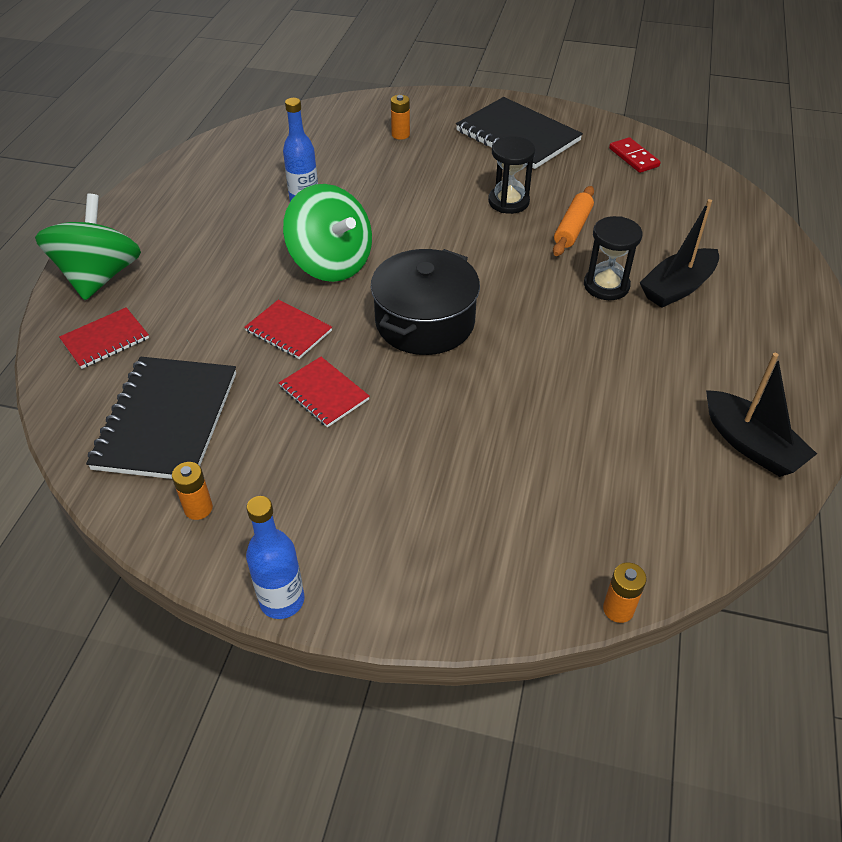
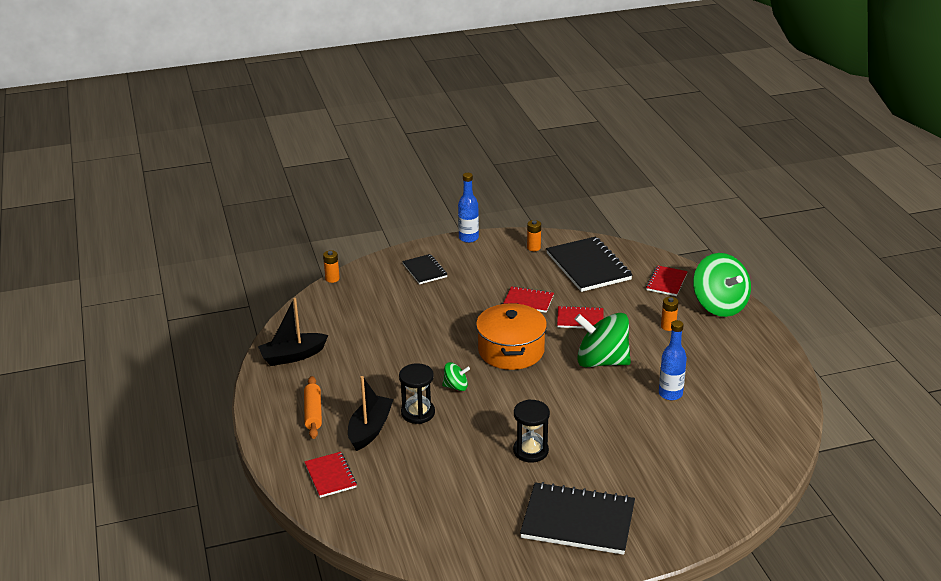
camera: 150 degrees right, 15 degrees down
(400, 135) = (673, 480): orange battery -> orange battery (668, 326)
(425, 322) = (511, 350): black pot -> orange pot
(431, 544) = (424, 270): none -> black notebook
(536, 301) = (456, 386): none -> green spinning top
(572, 228) = (468, 447): orange rolling pin -> orange rolling pin (313, 413)
(633, 157) = (463, 538): red domino -> none
(747, 253) = (330, 476): none -> red notebook
(751, 445) = (292, 356): black boat -> black boat turned 45 degrees counterclockwise

